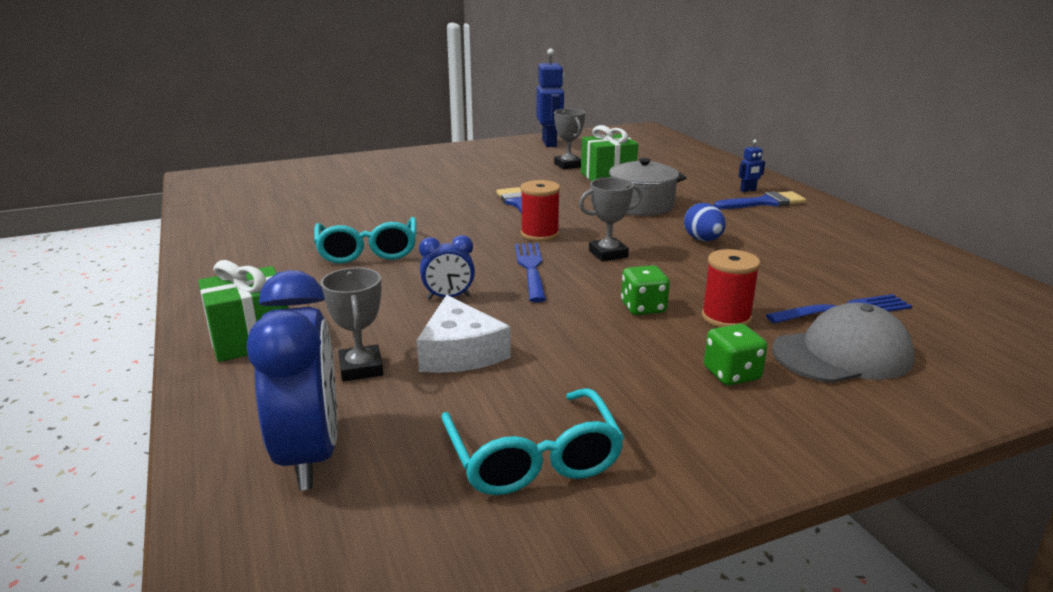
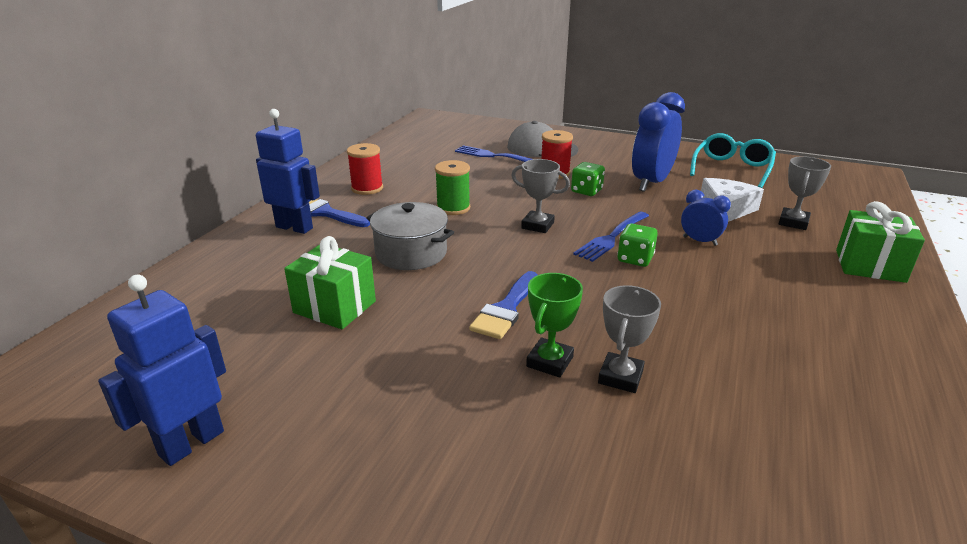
camera: 135 degrees left, 5 degrees up
(310, 455) = (836, 199): blue clock -> blue clock (651, 183)
(368, 251) = (734, 314): turquoise glasses -> none
(456, 196) = (549, 362): none -> green trophy
(539, 234) = (553, 263): red spool -> red spool (367, 188)
(568, 165) = (316, 355): grey trophy -> grey trophy (620, 377)
(703, 240) = (453, 208): blue egg -> green spool
(732, 374) = (603, 159): green dice -> green dice (635, 259)
(748, 190) = (294, 227): blue robot -> blue robot, size x2.15

